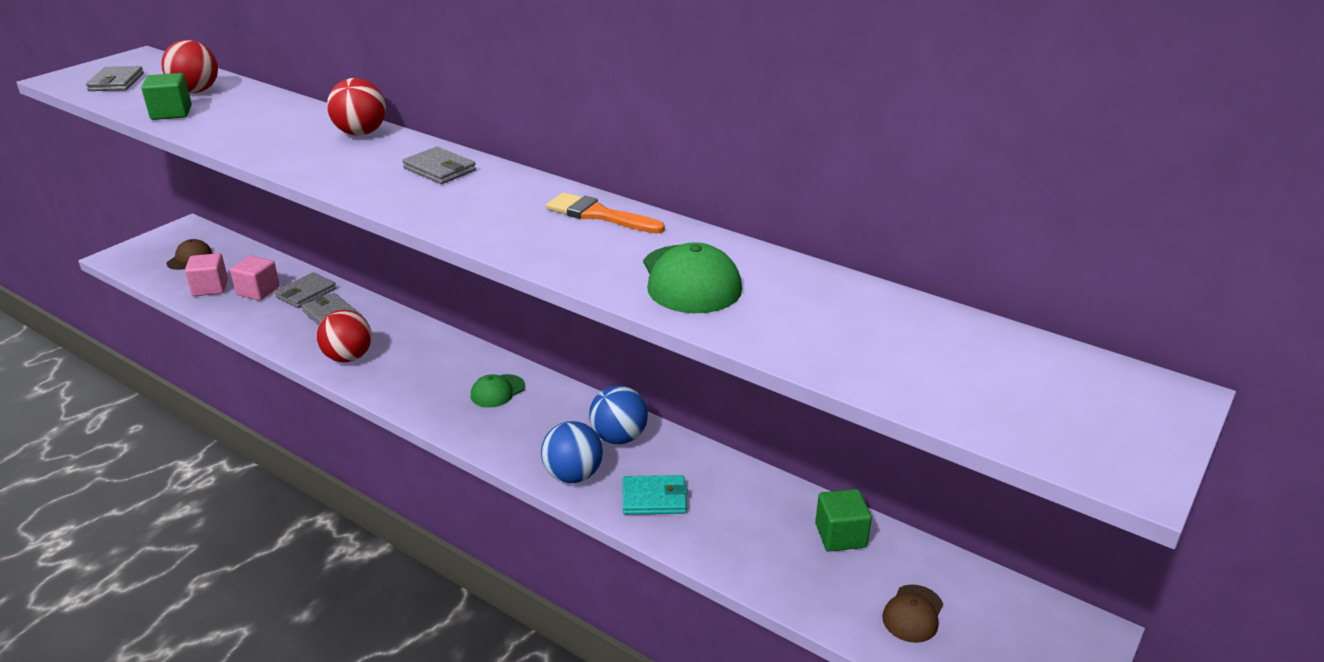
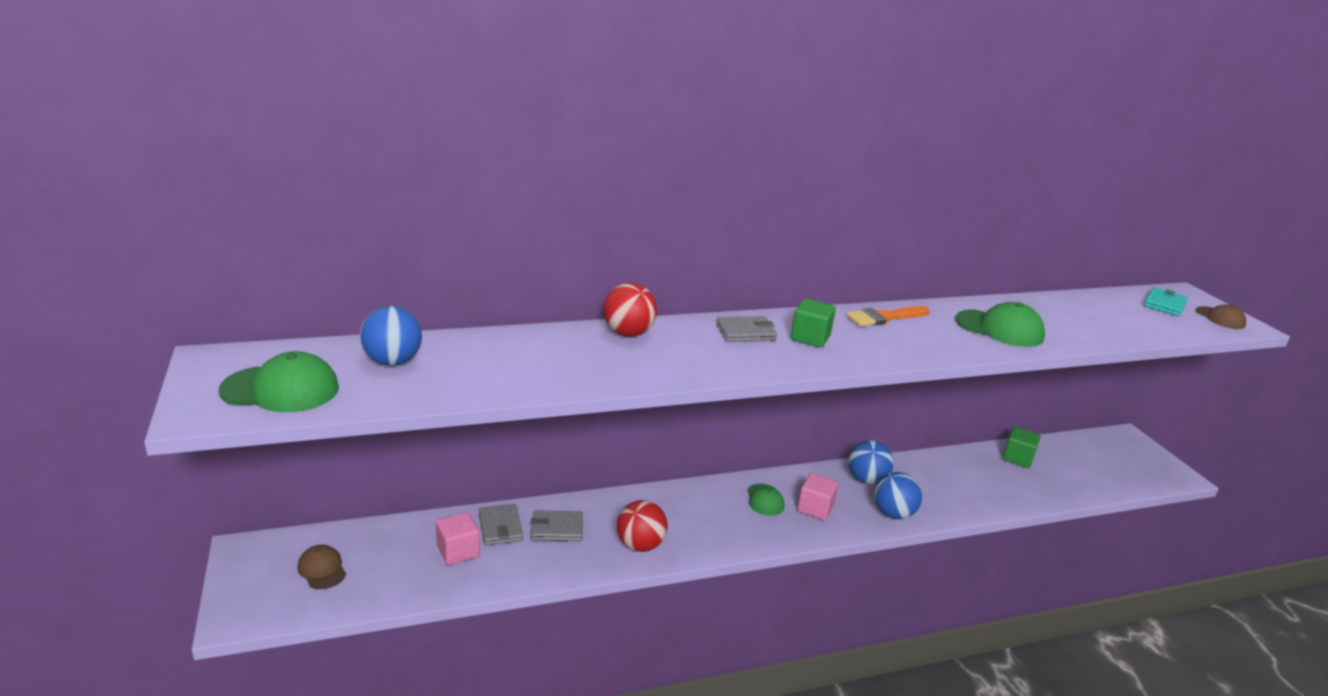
camera: 55 degrees left, 5 degrees down
(116, 82) = (281, 389): grey wallet -> green cap
(171, 113) = (437, 387): green cube -> green cube (810, 338)
(196, 91) = (392, 362): red ball -> blue ball
(210, 288) = (409, 577): pink cube -> pink cube (815, 508)
(654, 498) = (940, 497): turquoise wallet -> turquoise wallet (1164, 304)
(913, 614) = (1091, 470): brown cap -> brown cap (1220, 318)

